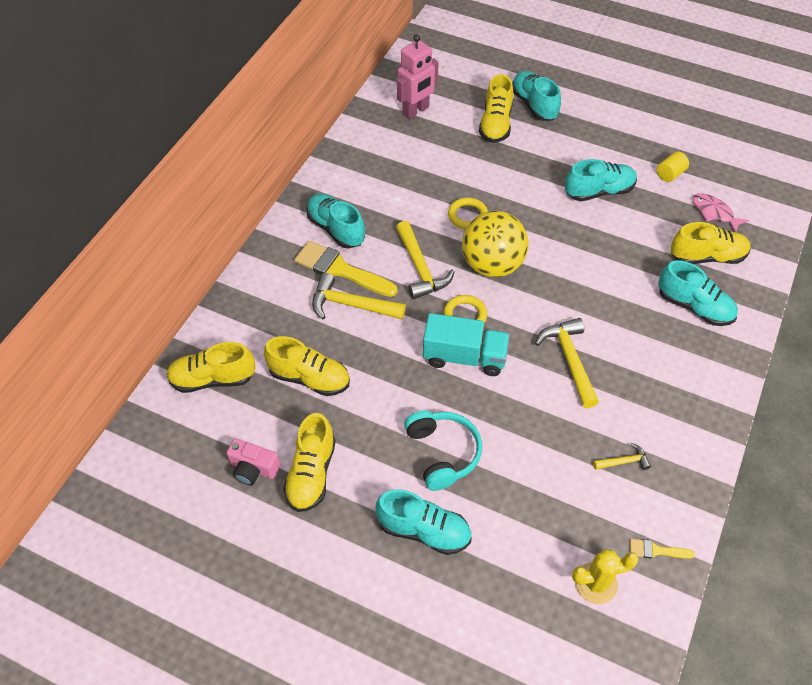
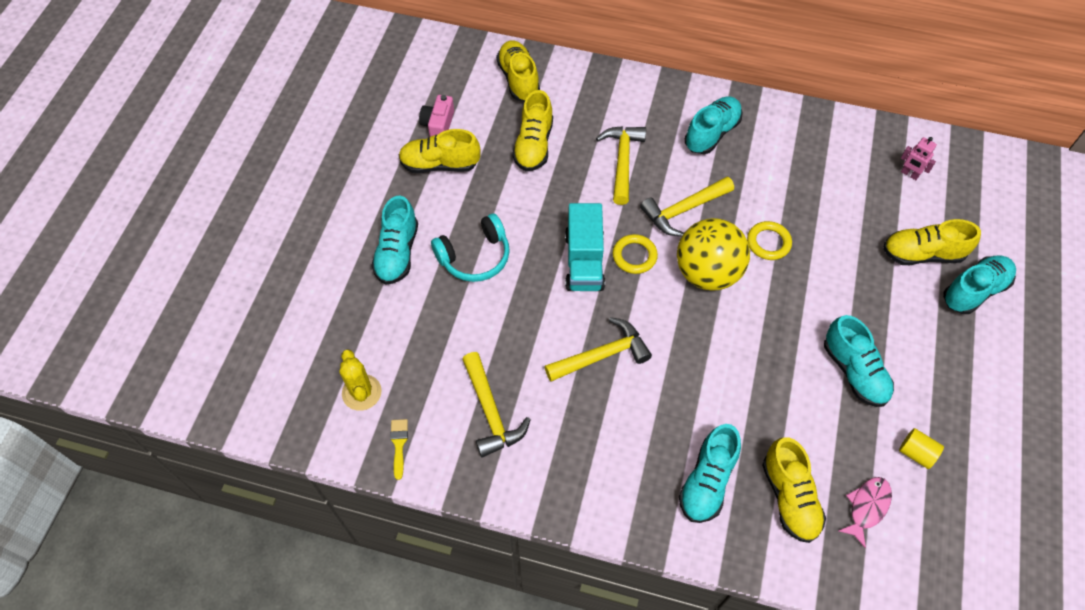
camera: 80 degrees right, 5 degrees up
(340, 269) = (662, 145): yellow brush -> none
(416, 111) = (909, 174): pink robot -> pink robot, size x0.55
(624, 461) = (491, 412): yellow hammer -> yellow hammer, size x1.92

